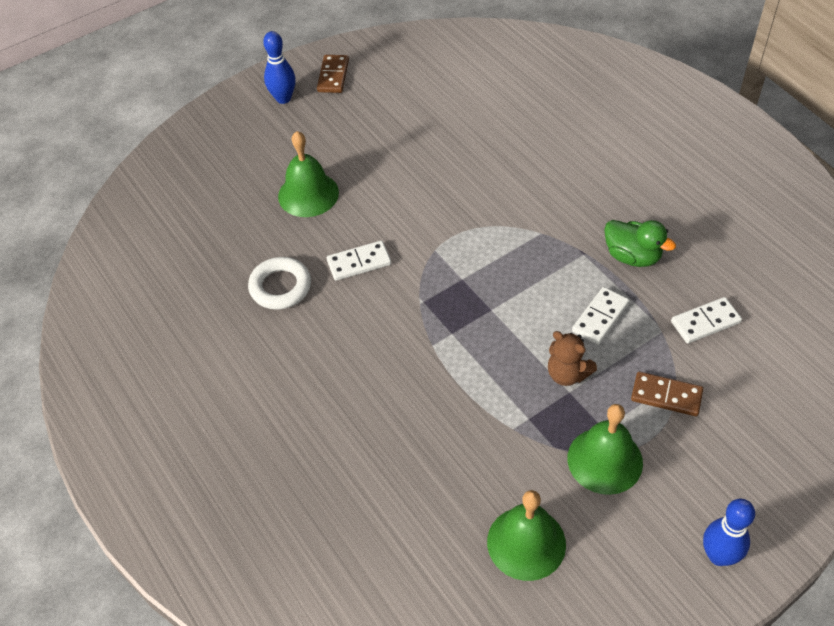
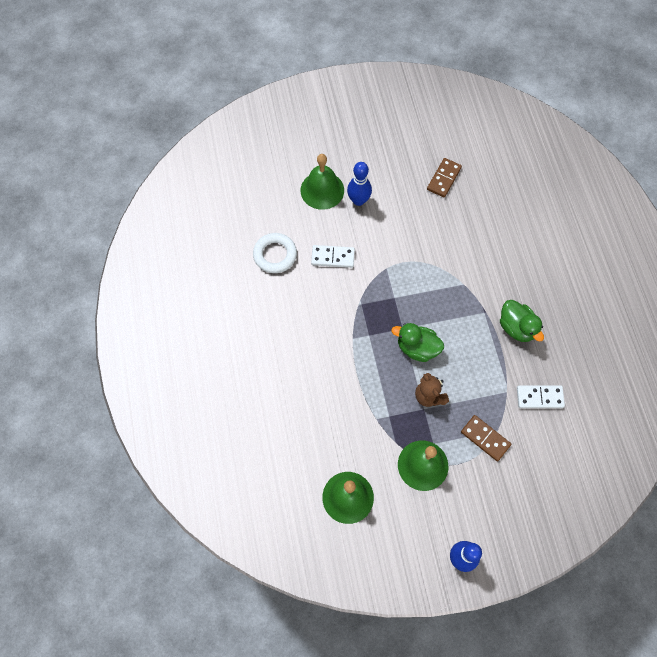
camera: 20 degrees right, 15 degrees up
(283, 98) = (338, 104): blue bowling pin -> blue bowling pin (358, 200)
(333, 76) = (380, 98): brown domino -> brown domino (443, 179)
(522, 325) = (417, 348): none -> green duck
(600, 317) = (471, 364): white domino -> none

